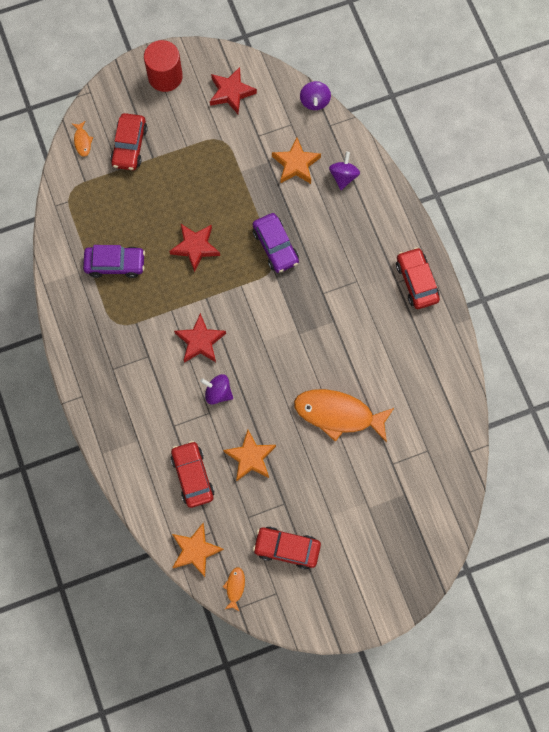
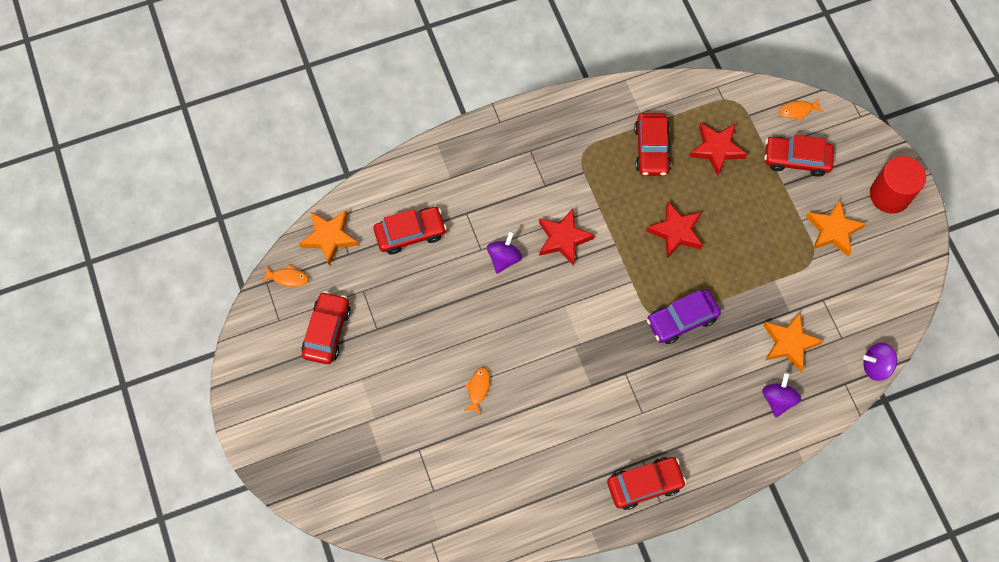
camera: 90 degrees right, 5 degrees down
(115, 264) = (651, 149): purple car -> red car
(231, 92) = (877, 268): red star -> red star (716, 149)
(250, 457) = (429, 293): orange star -> orange star (833, 230)
(338, 414) = (478, 389): orange fish -> orange fish, size x0.42
(343, 176) = (777, 399): purple spinning top -> purple spinning top turned 90 degrees counterclockwise

